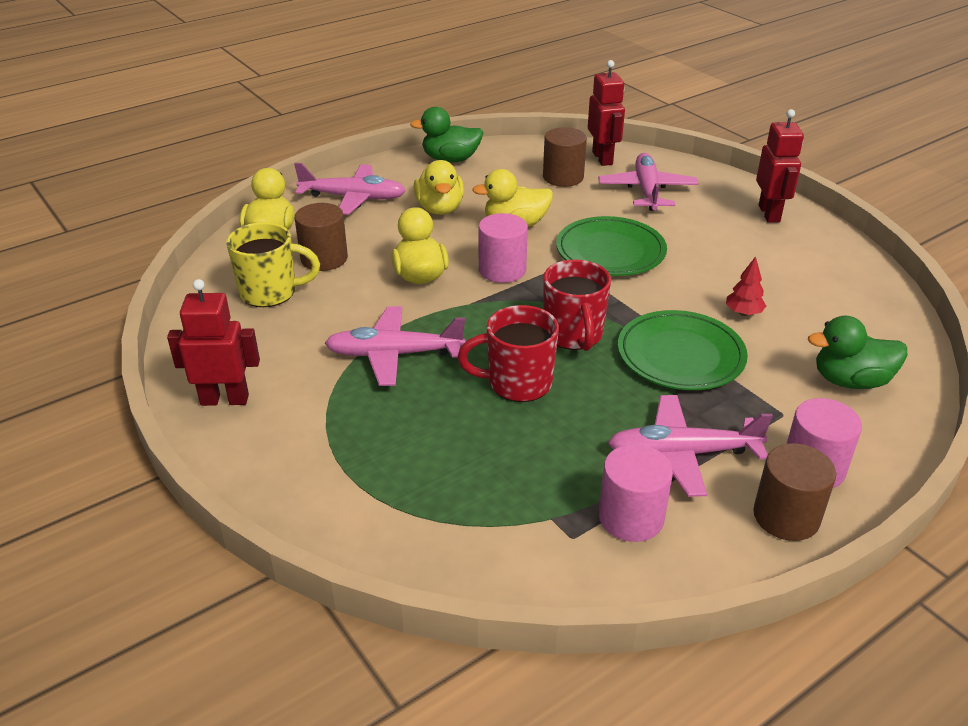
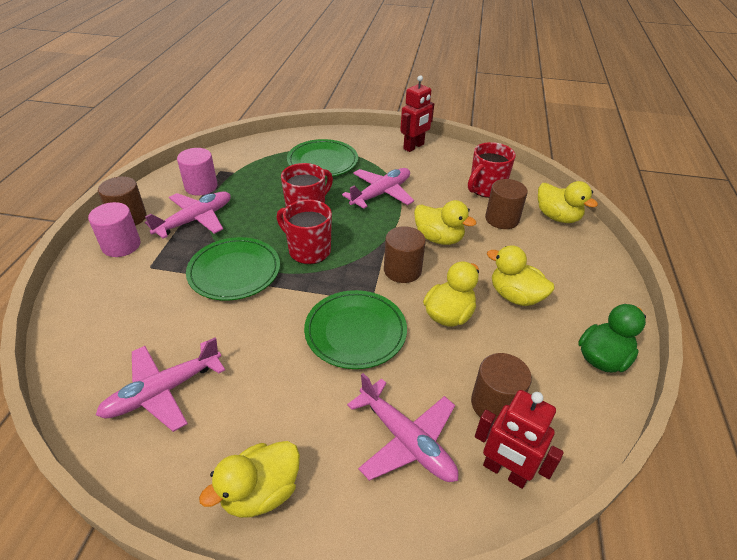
camera: 135 degrees right, 5 degrees up
(271, 292) = (486, 189): yellow mug -> red mug
(353, 198) = (576, 269): pink plane -> pink plane (163, 391)
(391, 453) = (322, 162): none -> green plate
(502, 270) = (402, 270): pink cylinder -> brown cylinder
(743, 313) = (213, 330): red tree -> none
(769, 214) = (261, 492): red robot -> yellow duck
(850, 381) = (112, 312): green duck -> none

